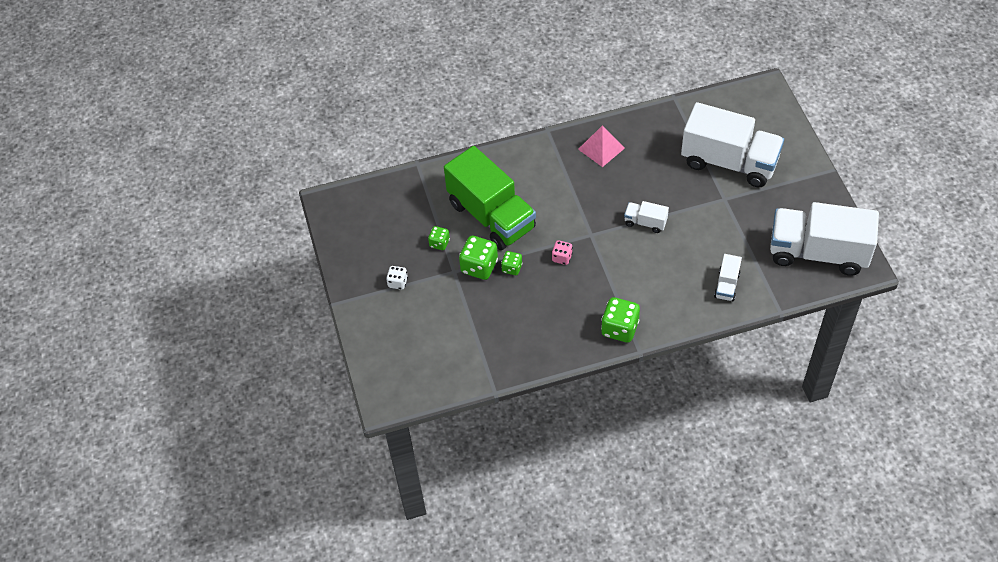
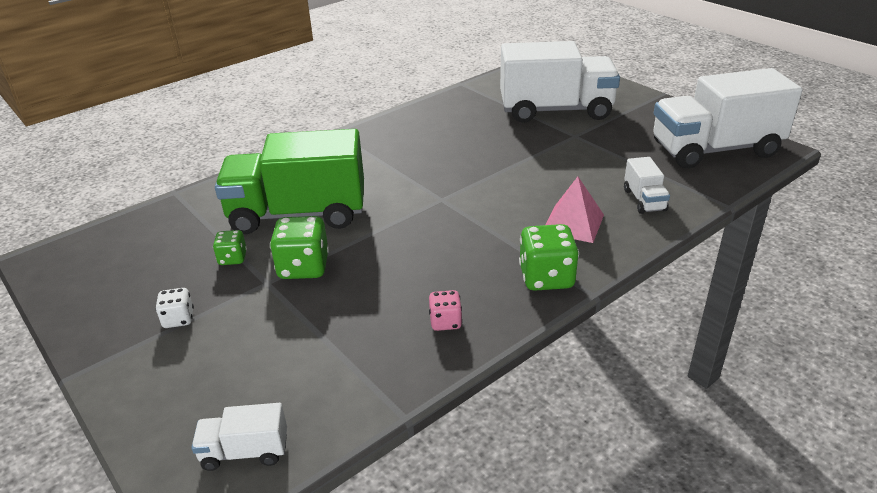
camera: 25 degrees left, 20 degrees down
(491, 216) = (298, 214): green truck -> green truck turned 150 degrees clockwise
(512, 268) = (353, 257): green dice -> none
(562, 257) = (417, 229): pink dice -> pink dice (445, 322)
(601, 148) = (406, 131): pink pyramid -> pink pyramid (573, 223)
(645, 222) = (501, 173): white truck -> white truck (245, 452)

